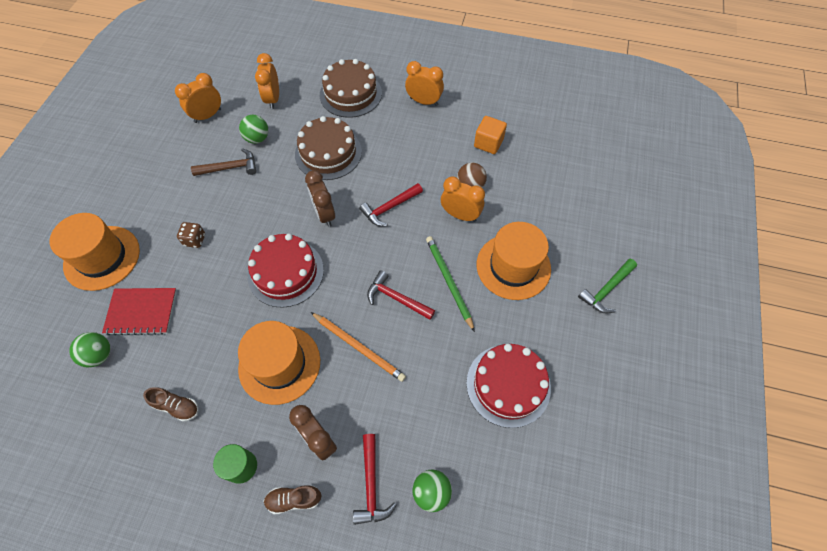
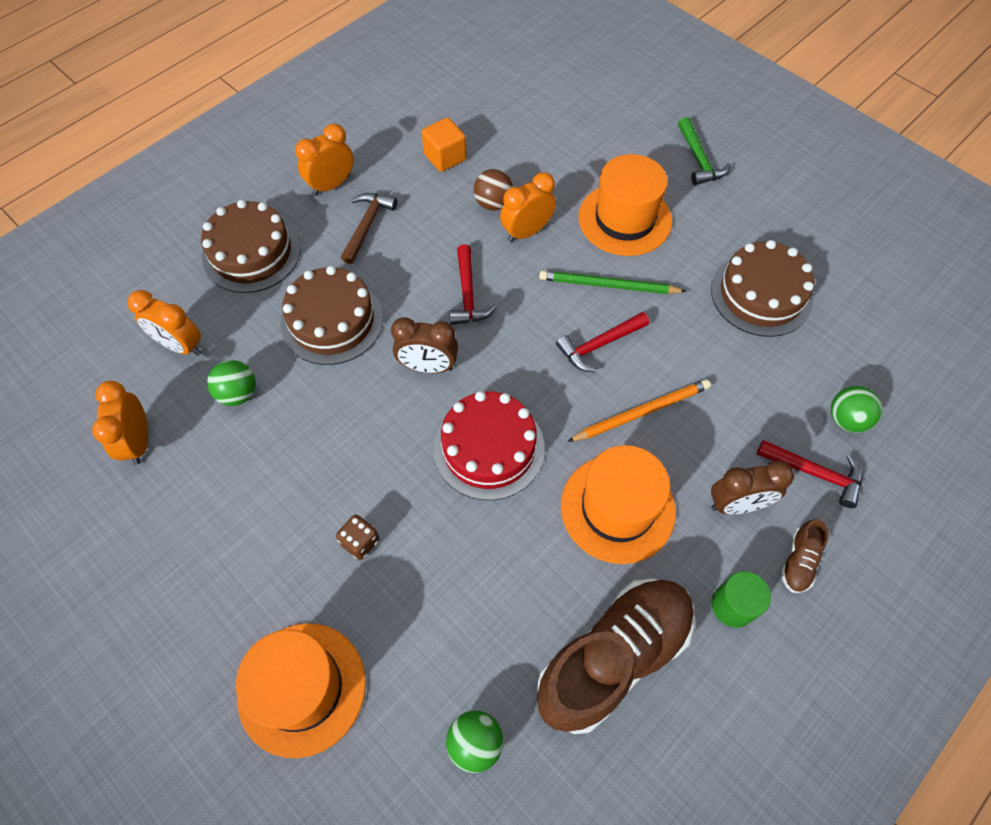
camera: 60 degrees left, 0 degrees up
(141, 312) = (437, 657): red notebook -> none
(177, 406) = (613, 657): brown shoe -> brown shoe, size x2.44
(230, 167) = (264, 448): brown hammer -> brown hammer (367, 225)
(508, 385) = (761, 294): red cake -> brown cake

